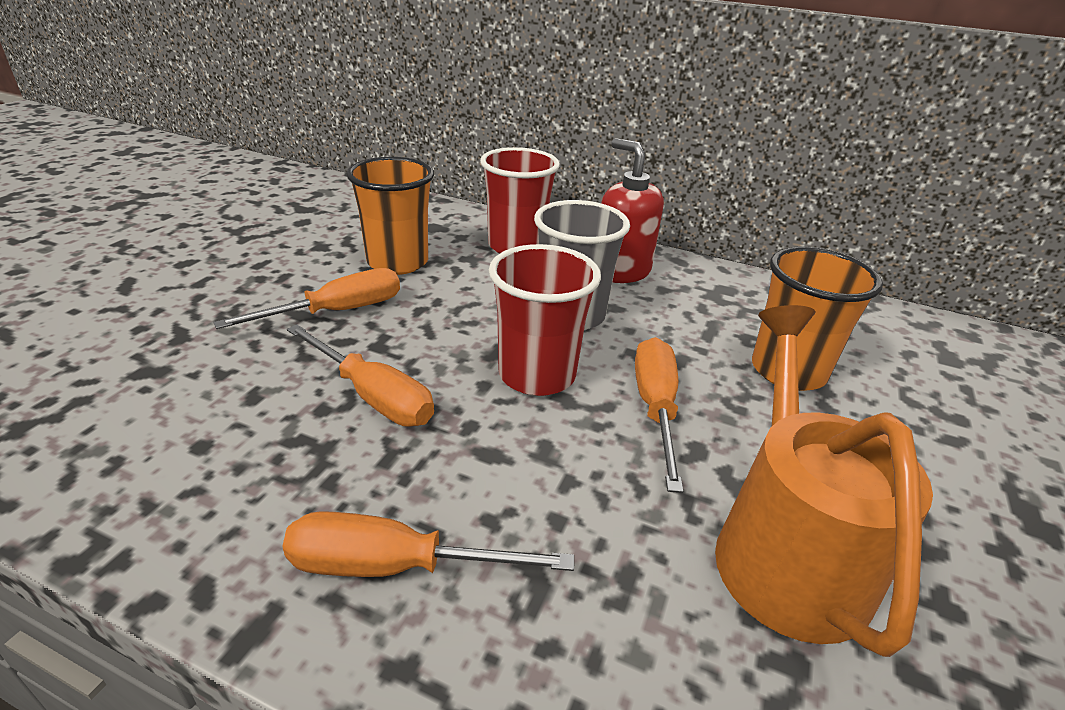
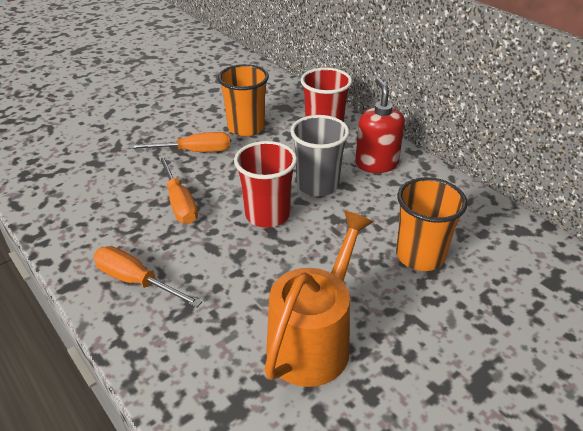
camera: 30 degrees right, 5 degrees up
(655, 408) = (315, 251): orange screwdriver -> none

